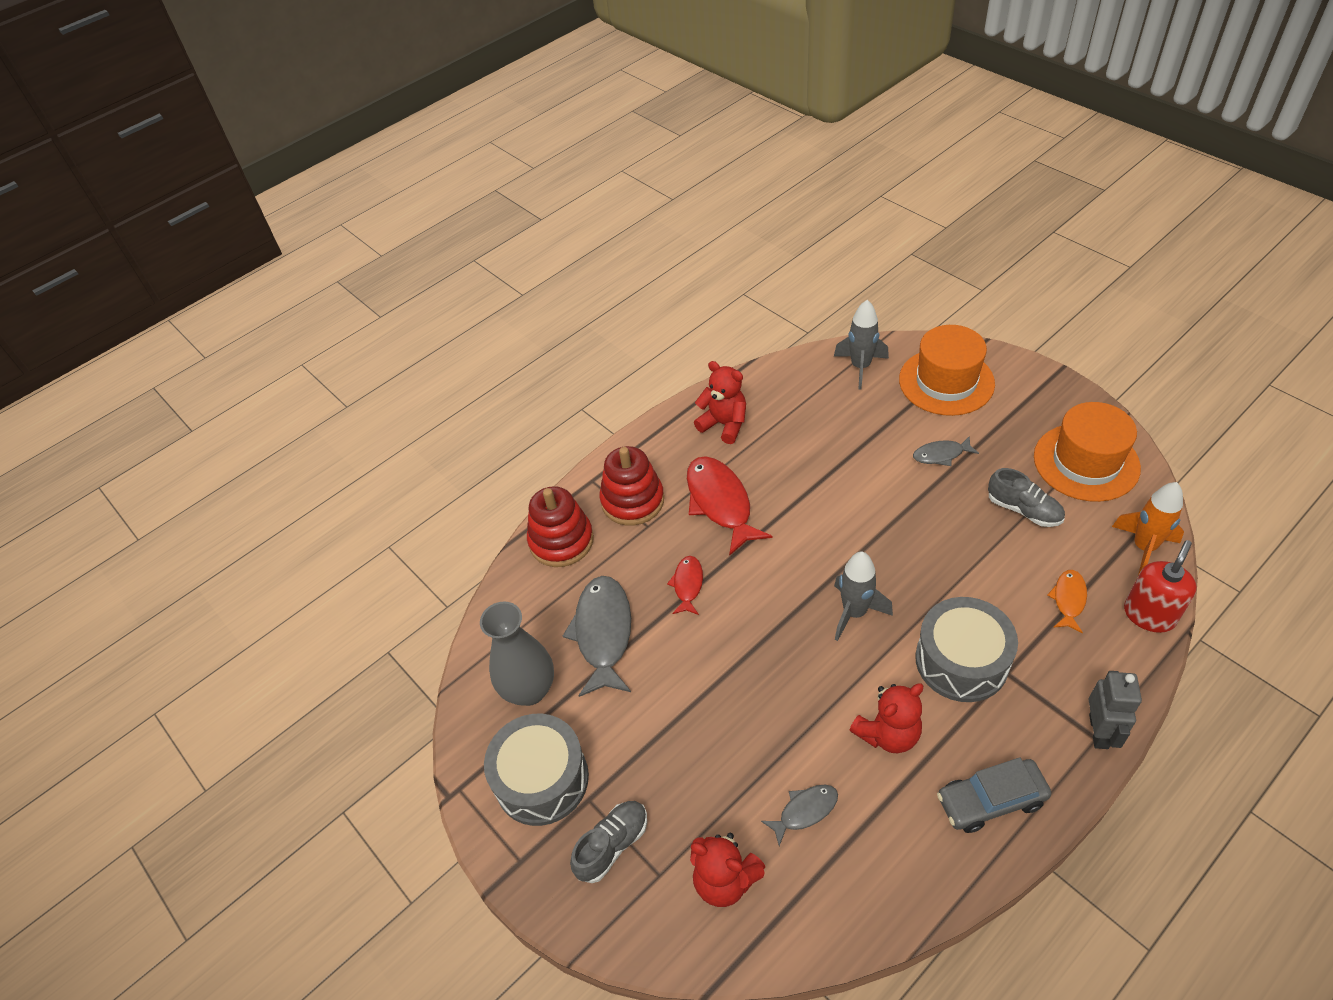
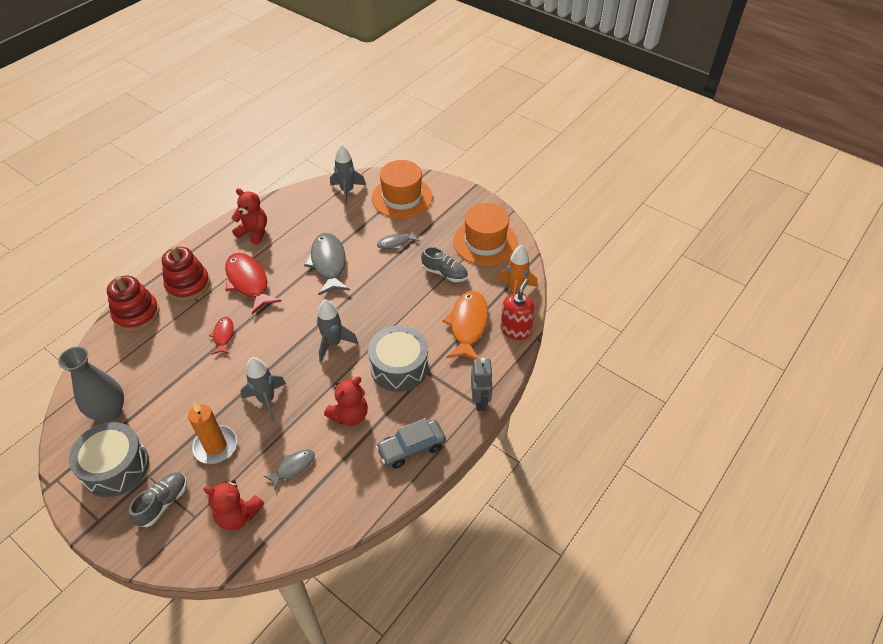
camera: 15 degrees left, 0 degrees up
(603, 633) = (163, 371): grey fish -> grey fish (328, 263)
(685, 762) = (215, 446): none -> orange candle
(758, 695) = (267, 400): none -> grey rocket
(1068, 599) = (468, 325): orange fish -> orange fish, size x1.90

